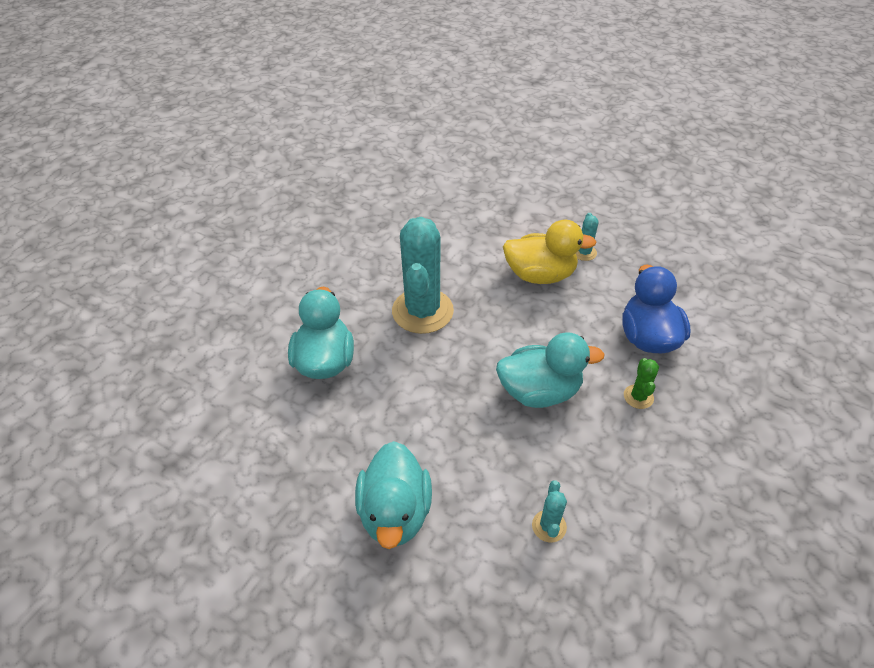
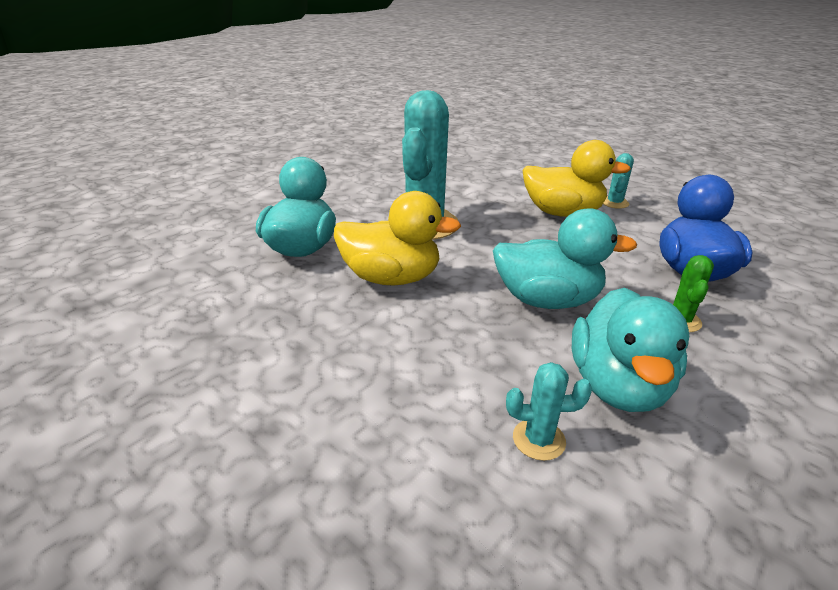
camera: 10 degrees right, 15 degrees down
(395, 512) = (322, 390): turquoise duck -> turquoise duck (618, 386)
(412, 386) = (391, 278): none -> yellow duck
(549, 526) = (538, 439): turquoise cactus -> turquoise cactus turned 75 degrees clockwise

